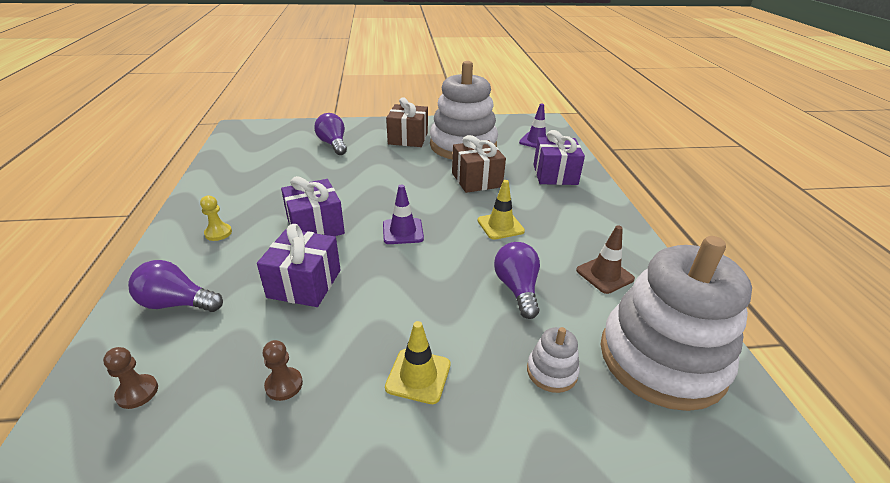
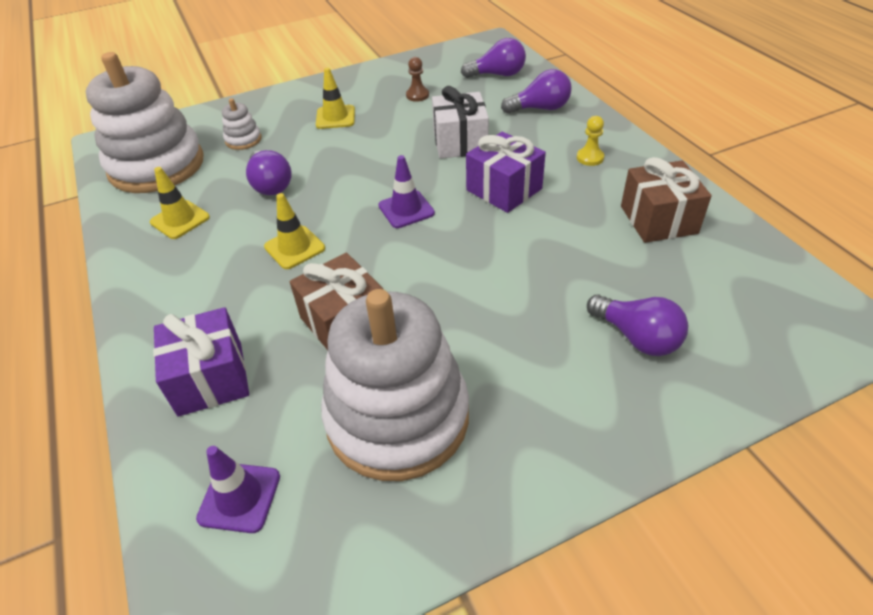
camera: 165 degrees right, 10 degrees up
(137, 392) = (497, 75): brown pawn -> purple light bulb
(304, 284) = (460, 142): purple gift -> white gift
(408, 138) = (520, 407): brown gift -> brown gift (658, 219)
(604, 275) = (180, 220): brown traffic cone -> yellow traffic cone

